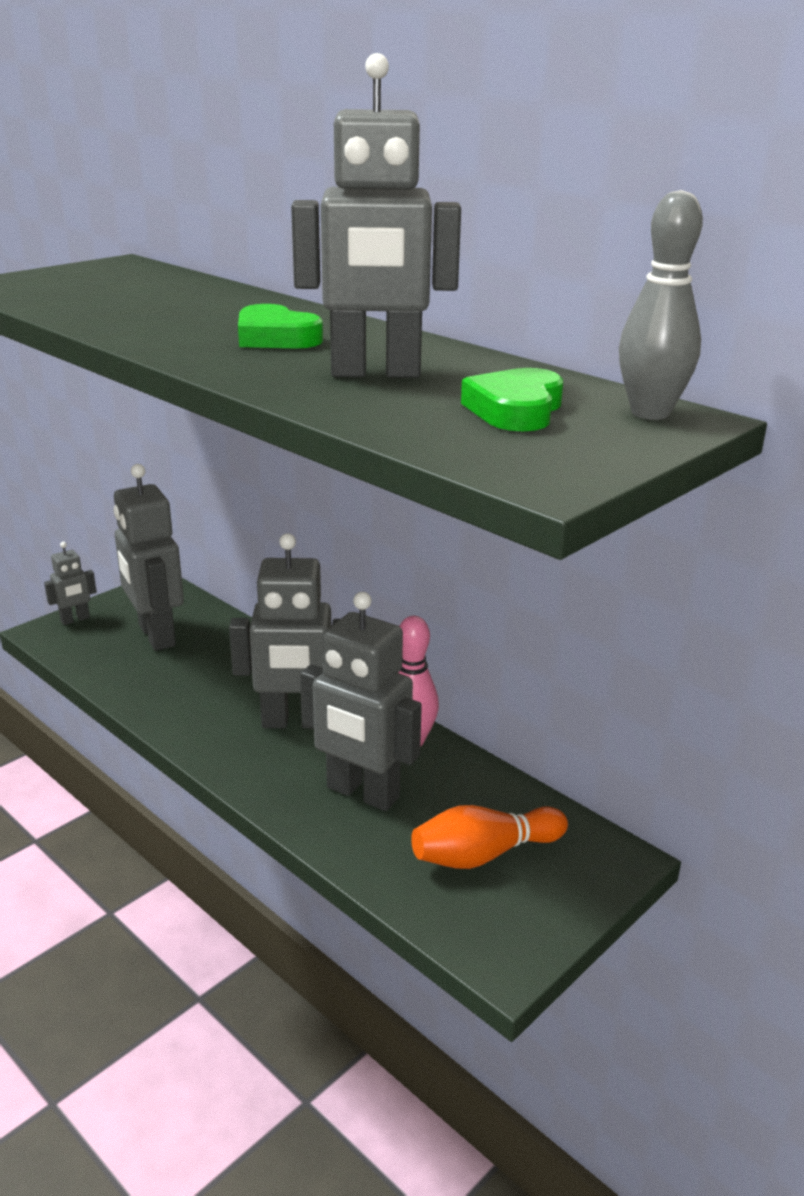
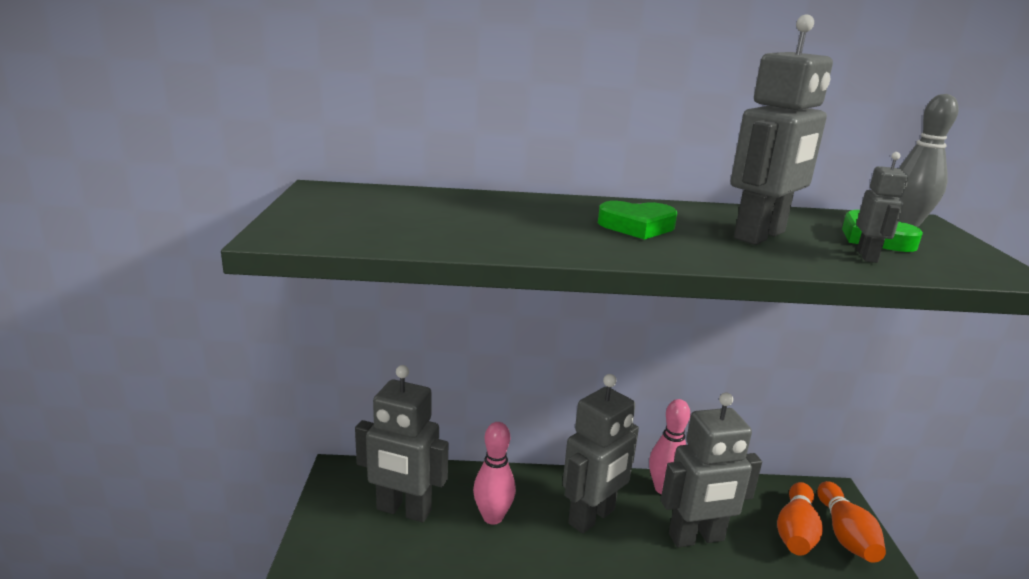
camera: 45 degrees left, 5 degrees down
(75, 620) = (317, 534): grey robot -> grey robot (867, 256)
(213, 676) = (492, 517): none -> pink bowling pin
(542, 893) = (845, 534): none -> orange bowling pin

